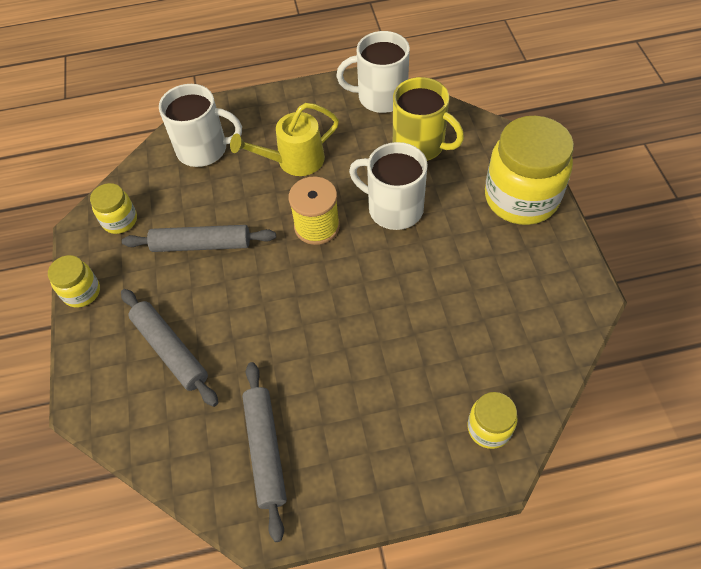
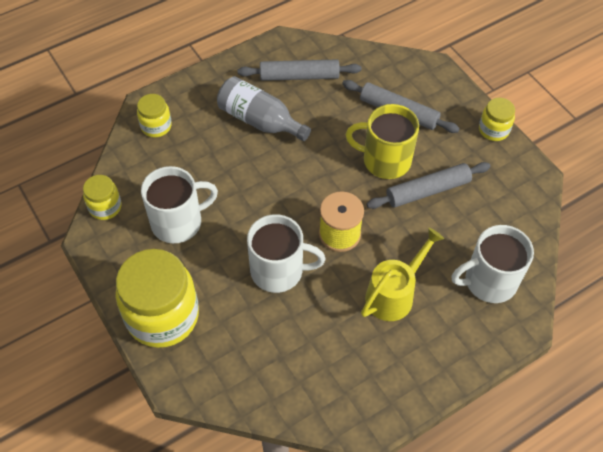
camera: 155 degrees right, 0 degrees up
(120, 220) = (511, 191): yellow jar -> yellow jar (105, 207)
(265, 450) = (299, 76): grey rolling pin -> grey rolling pin turned 60 degrees counterclockwise
(347, 392) = (260, 120): none -> grey bottle
(380, 97) = (342, 404): white mug -> white mug (178, 222)
(420, 145) = (277, 350): yellow mug -> yellow mug (385, 160)

